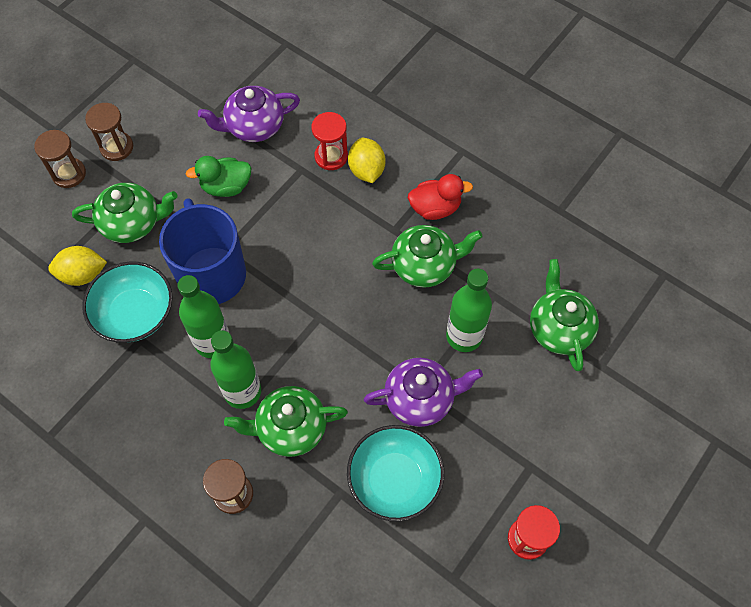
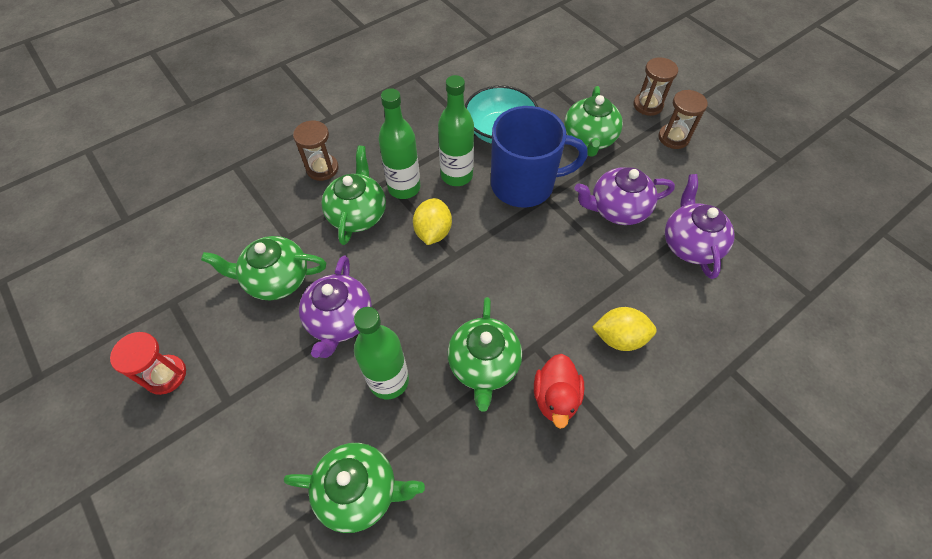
camera: 105 degrees right, 5 degrees down
(83, 274) = (545, 104): yellow lemon -> yellow lemon (433, 232)
(226, 187) = (617, 209): green duck -> purple teapot
(331, 156) = (643, 306): red hourglass -> none
(394, 480) = (276, 279): turquoise bowl -> green teapot

